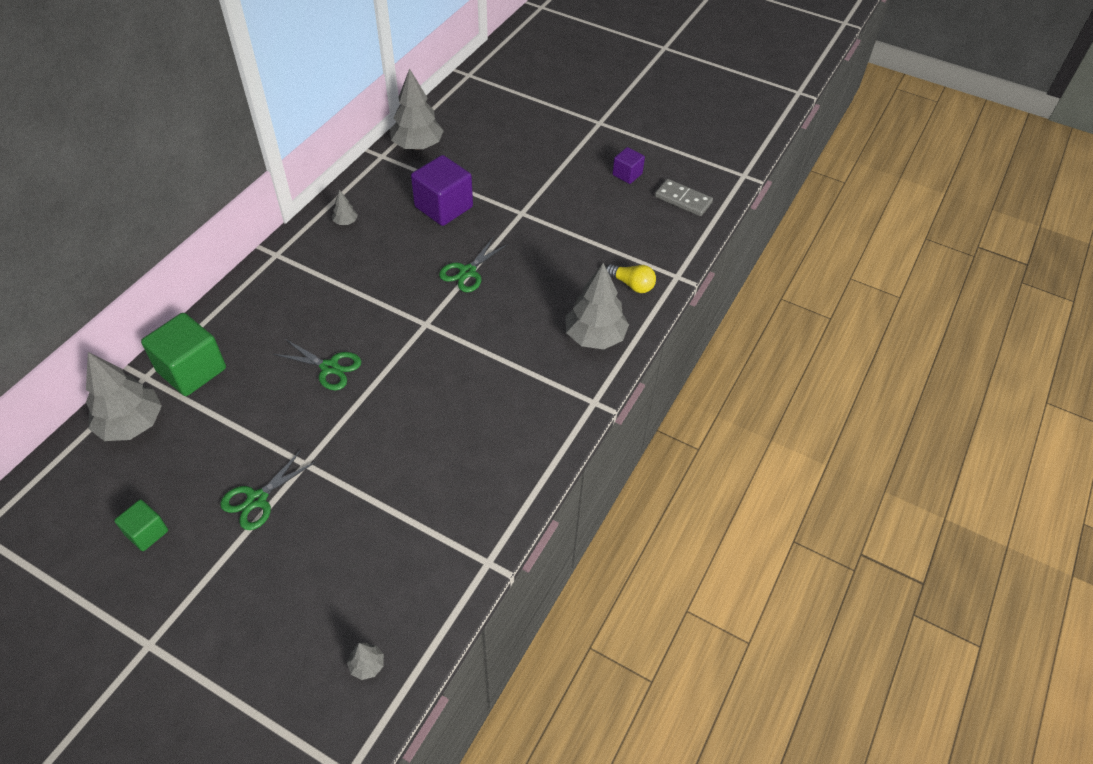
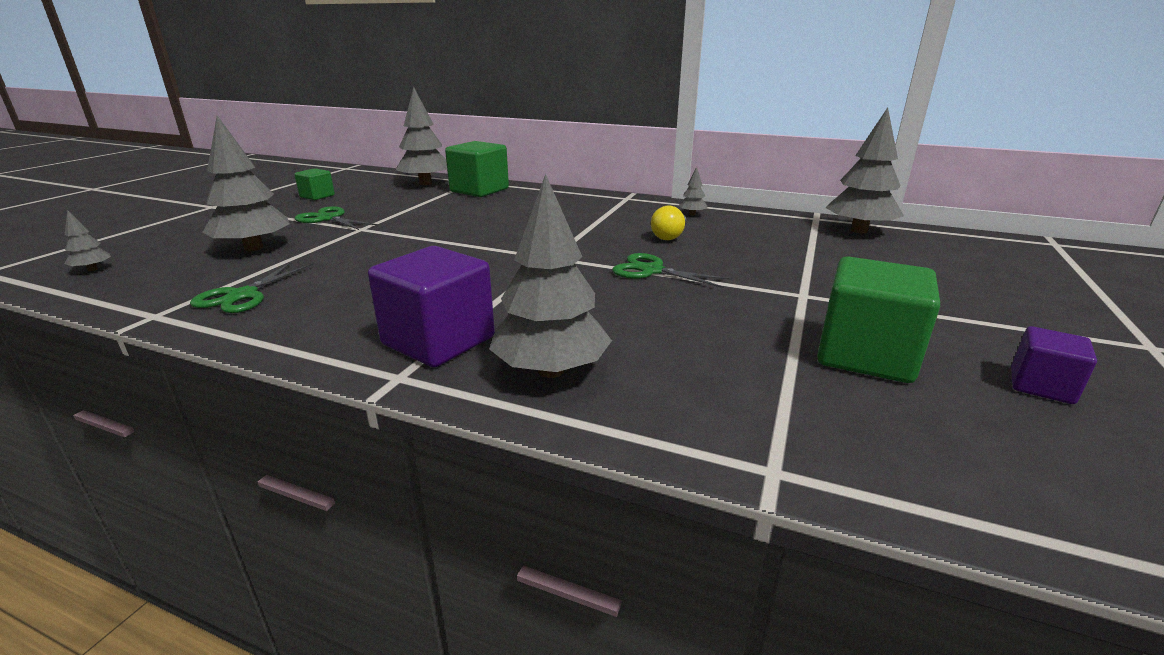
camera: 85 degrees right, 25 degrees down
(329, 367) = (481, 226): green scissors -> green scissors (242, 295)
(341, 542) = (254, 248): none -> grey tree
(443, 207) = (762, 250): purple cube -> purple cube (438, 341)
(595, 216) = (865, 355): none -> green cube
(632, 285) = (705, 405): yellow light bulb -> yellow light bulb (670, 236)
(683, 199) = (1072, 476): grey domino -> none

